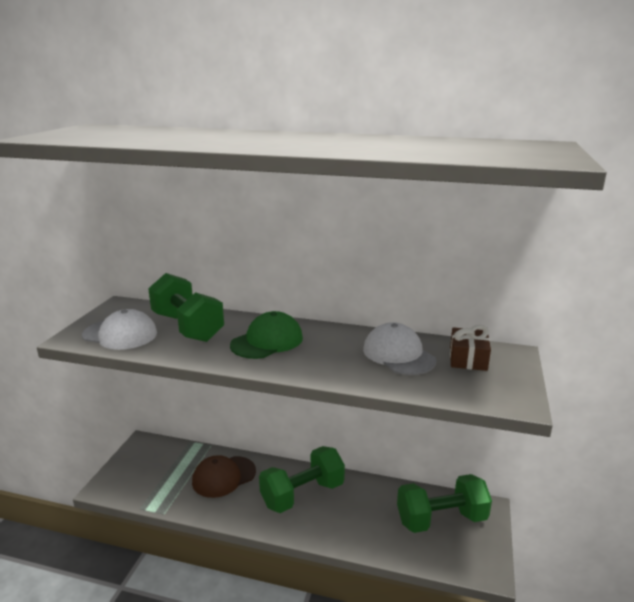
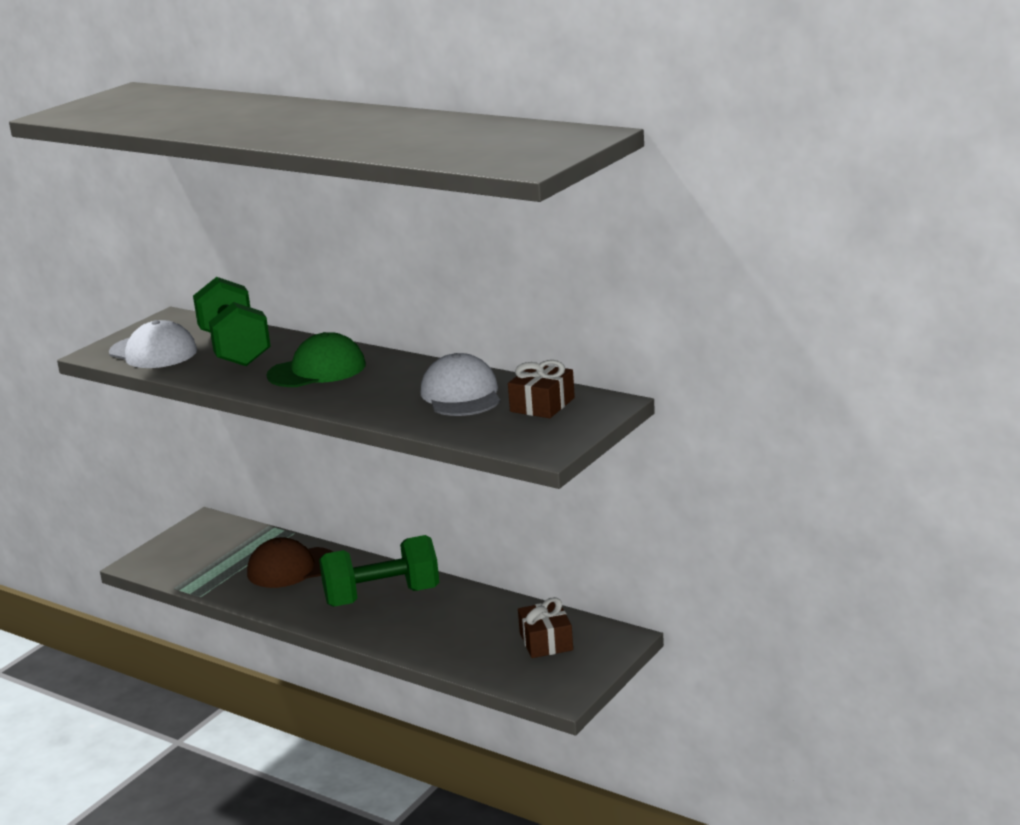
camera: 20 degrees right, 0 degrees up
(441, 519) = (546, 641): green dumbbell -> brown gift

